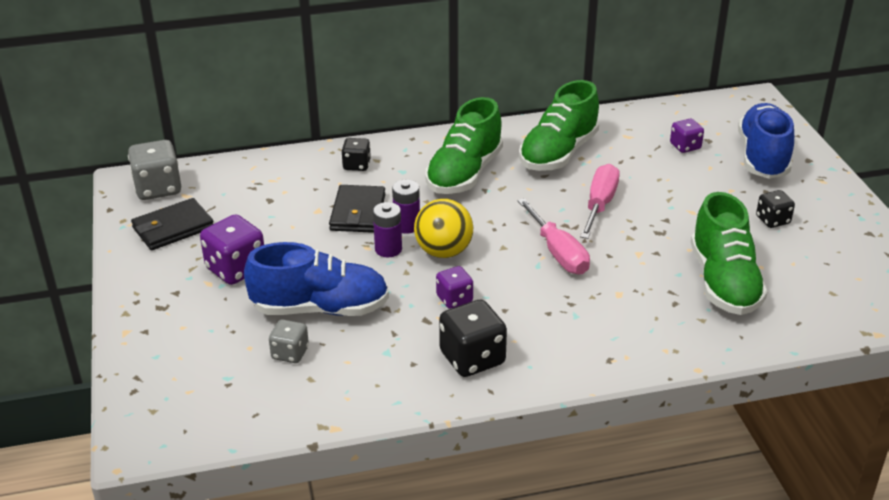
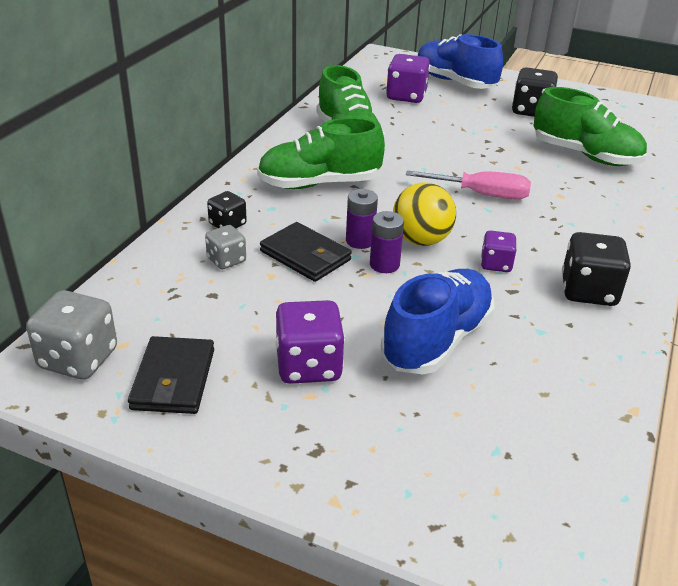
camera: 55 degrees left, 0 degrees up
(290, 353) = (492, 389): grey dice -> grey dice (226, 260)
(464, 174) = (319, 184): green shoe -> green shoe turned 105 degrees clockwise
(599, 205) = (438, 153): pink screwdriver -> none
(685, 146) = (406, 96): purple dice -> purple dice, size x1.68
(772, 220) = (531, 111): black dice -> black dice, size x1.68

